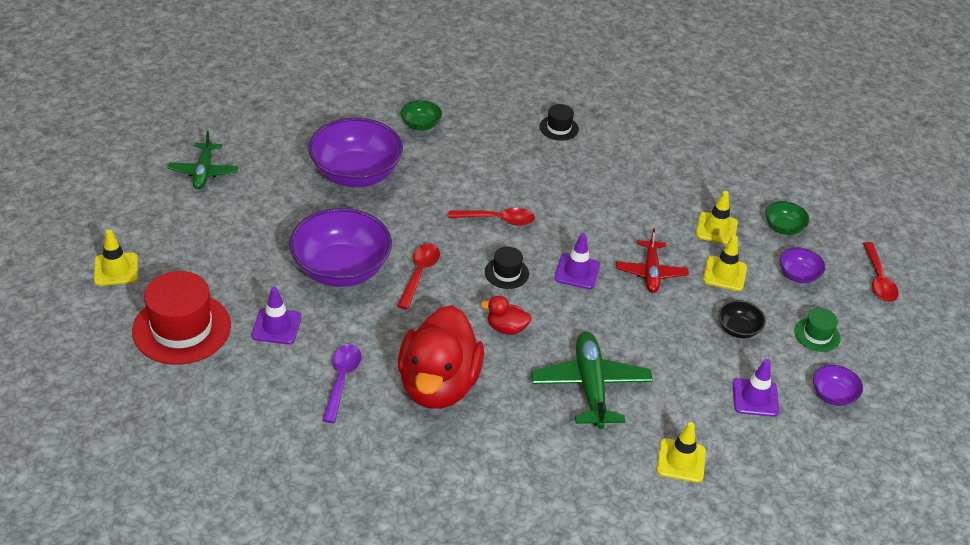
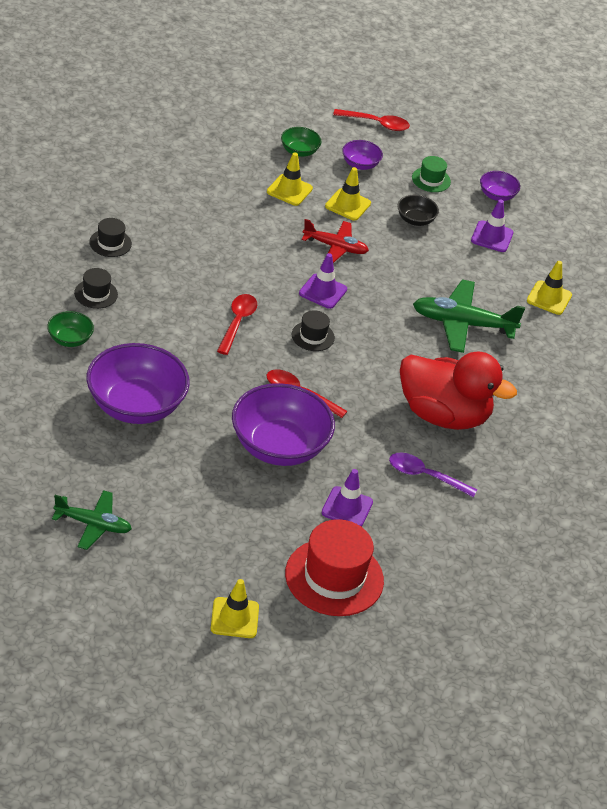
camera: 80 degrees left, 0 degrees up
(486, 130) = (96, 294): none -> black hat
(506, 328) = (383, 355): red duck -> none

